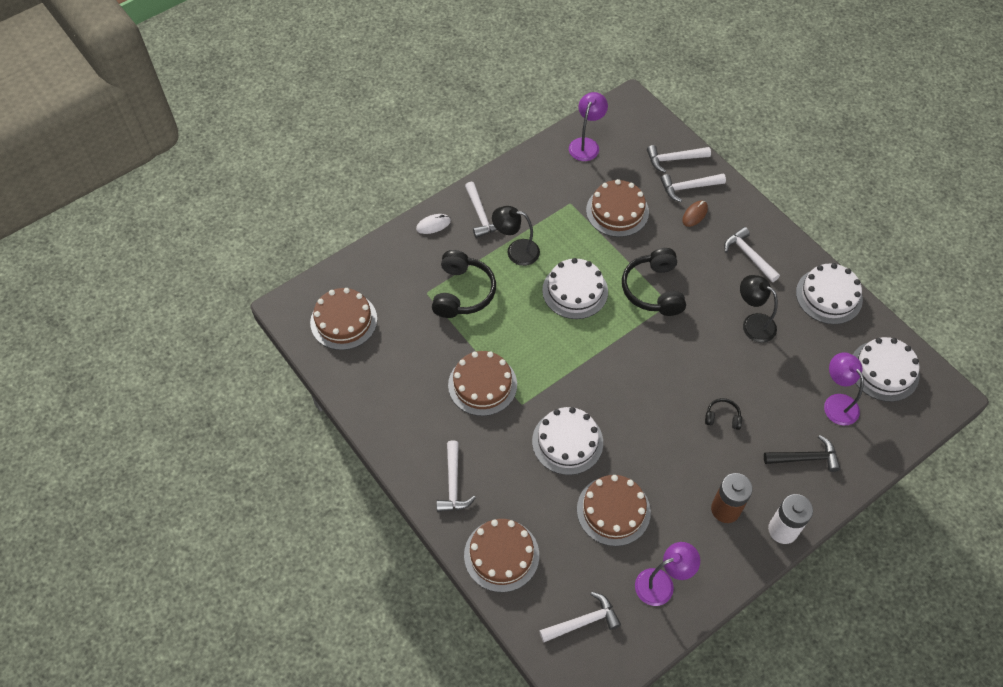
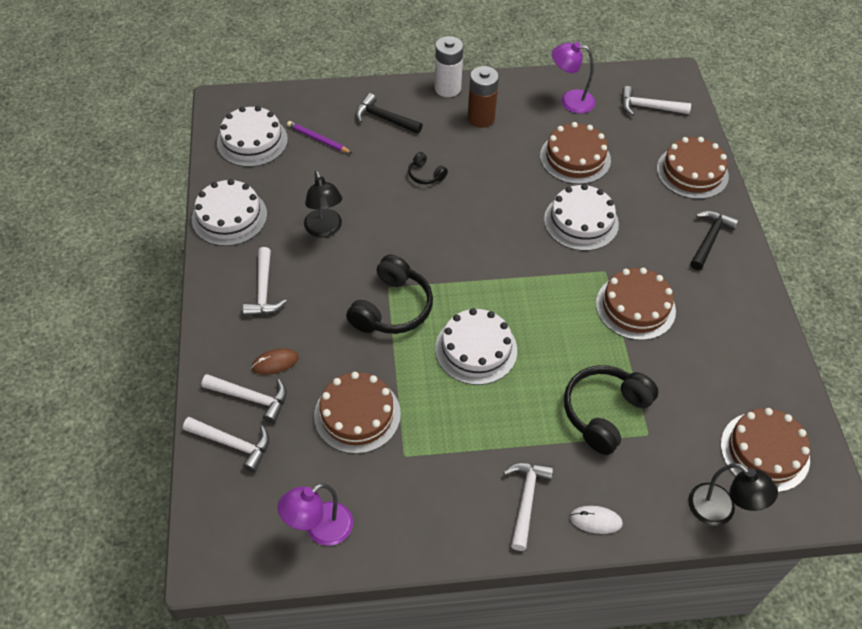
camera: 150 degrees left, 5 degrees down
(453, 484) = (709, 239): white hammer -> black hammer
(516, 251) = (512, 429): black lamp -> black lamp (720, 511)
(836, 403) = (318, 139): purple lamp -> purple pencil

